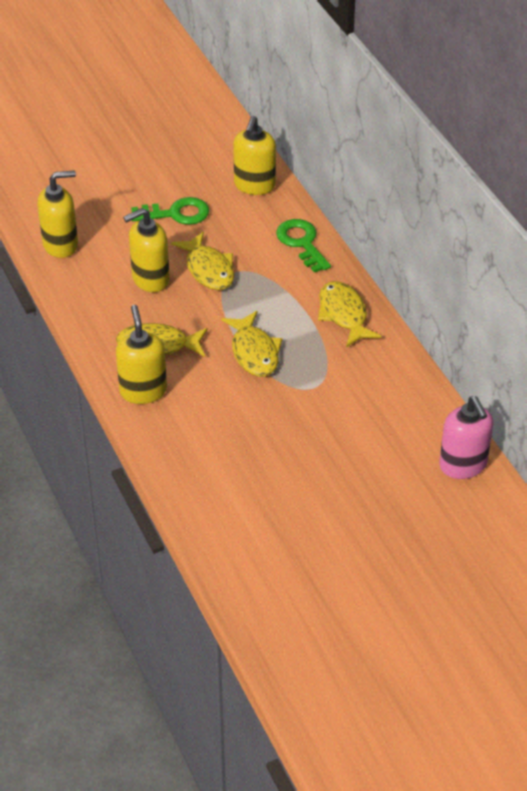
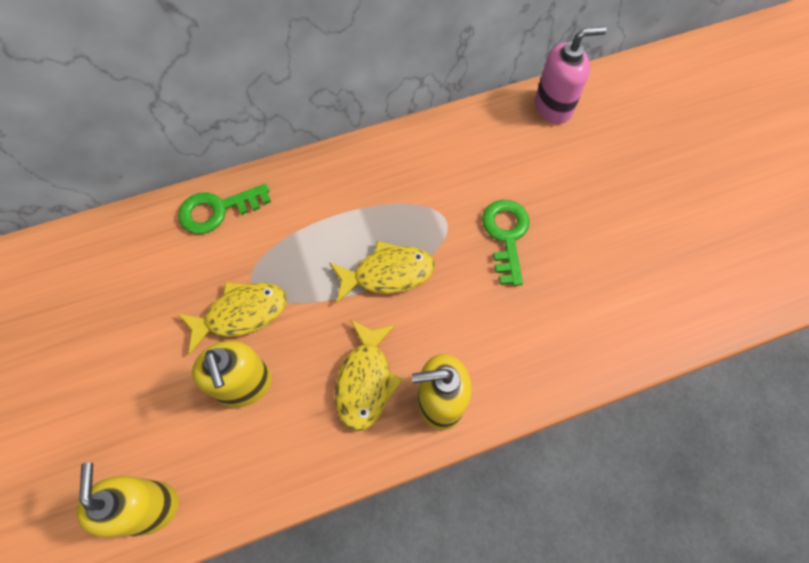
camera: 85 degrees left, 20 degrees up
(176, 213) = (127, 346): green key -> green key (506, 235)
(254, 185) = (101, 251): yellow soap dispenser -> none
(344, 314) = (340, 181): yellow fish -> none

